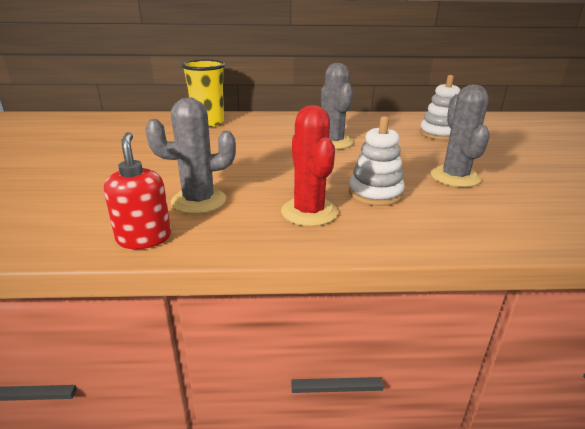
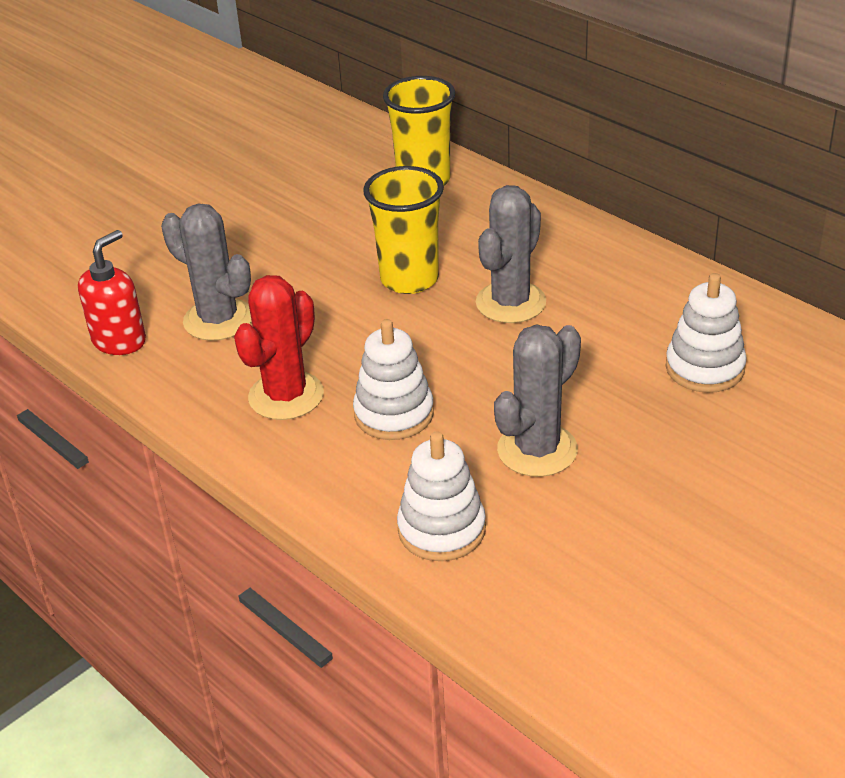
camera: 50 degrees right, 10 degrees up
(272, 150) = (409, 279): none -> yellow cup
(497, 221) = (441, 529): none -> white stacking toy

